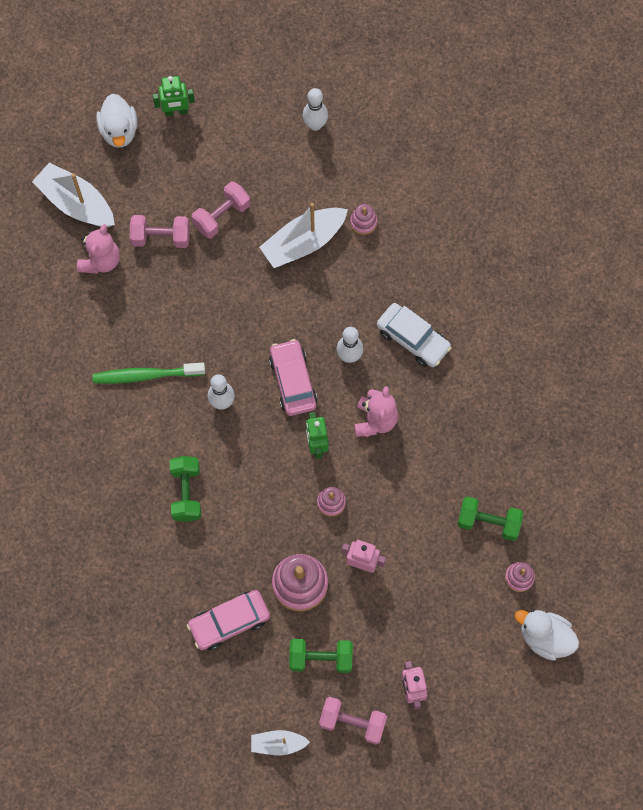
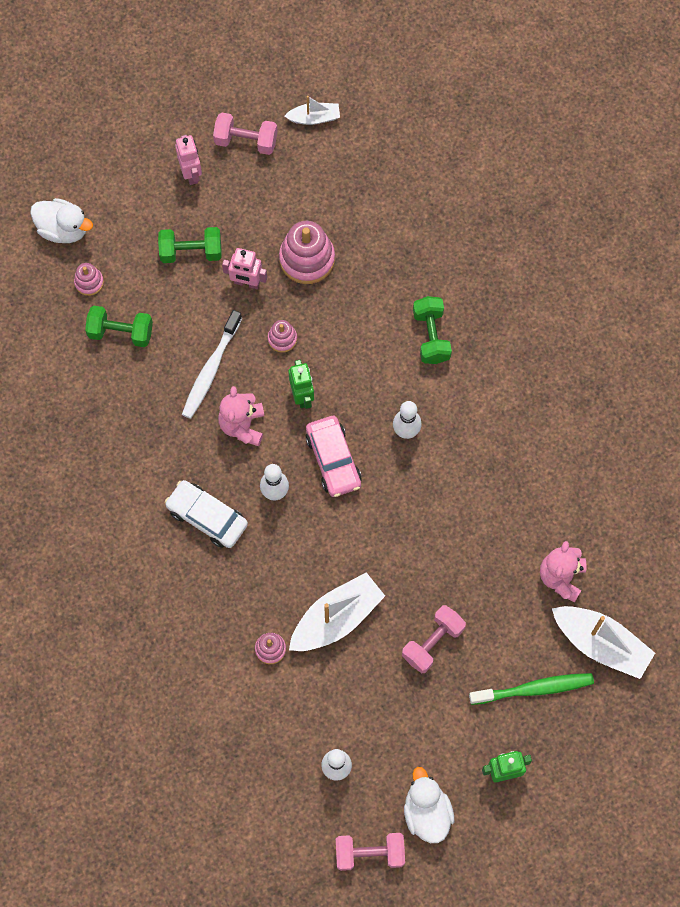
camera: 175 degrees right, 0 degrees up
(119, 131) = (567, 740): white duck -> white duck (426, 812)
(146, 375) = (490, 453): green toothbrush -> green toothbrush (533, 689)
(161, 237) = (498, 611): pink dumbbell -> pink dumbbell (369, 853)
(229, 622) = (372, 219): pink car -> none
(321, 658) = (280, 193): green dumbbell -> green dumbbell (191, 252)
(402, 478) = (211, 369): none -> white toothbrush

